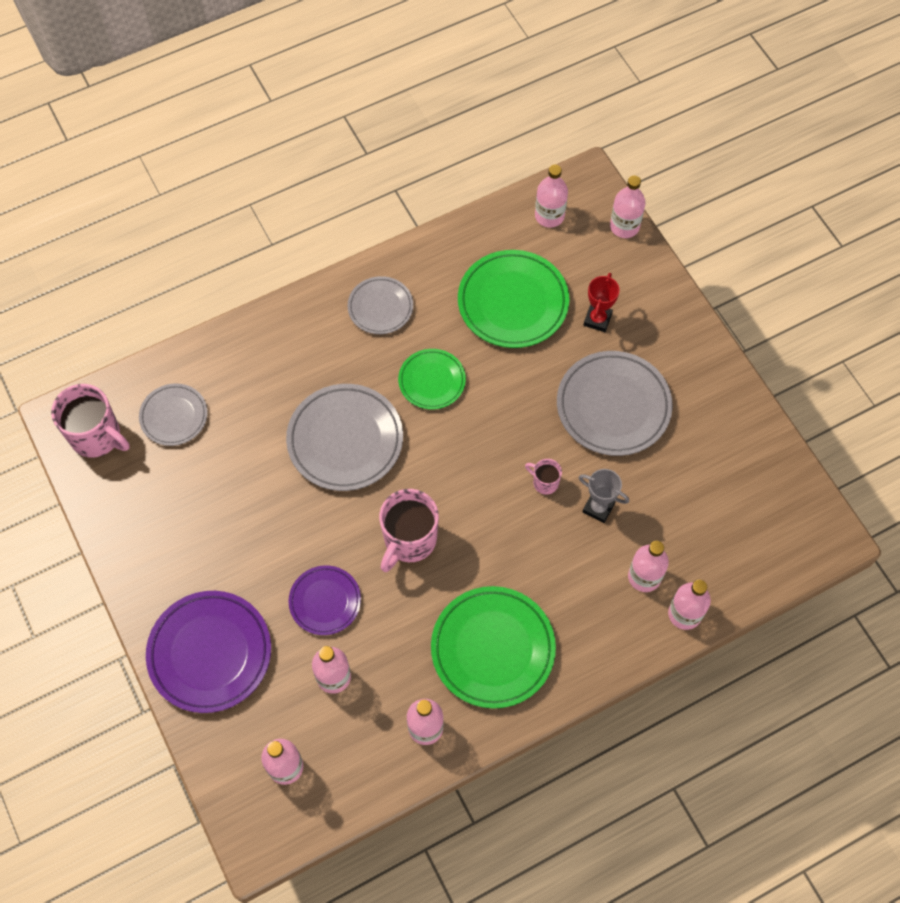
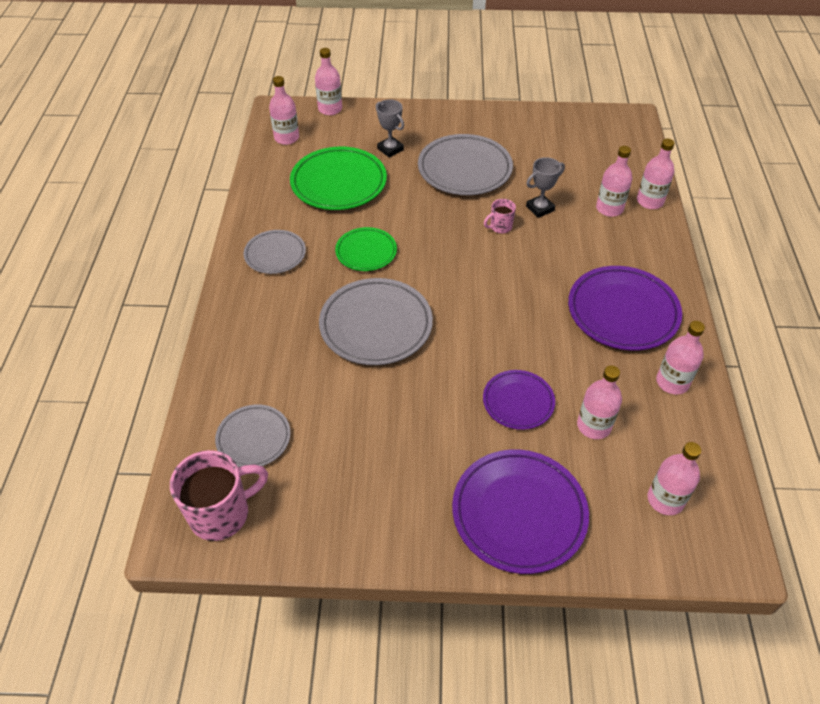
camera: 60 degrees left, 15 degrees down
(409, 540) = (496, 323): pink mug -> none
(493, 649) = (622, 312): green plate -> purple plate
(597, 319) = (390, 149): red trophy -> grey trophy

